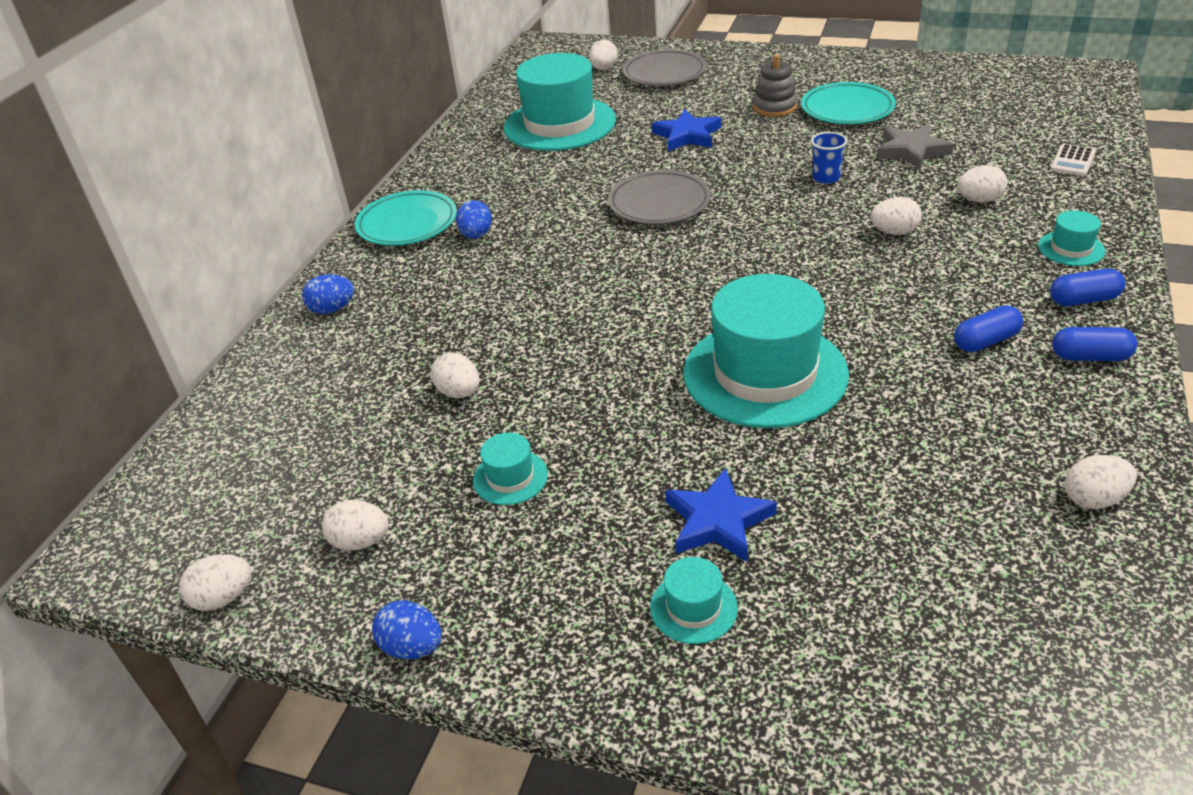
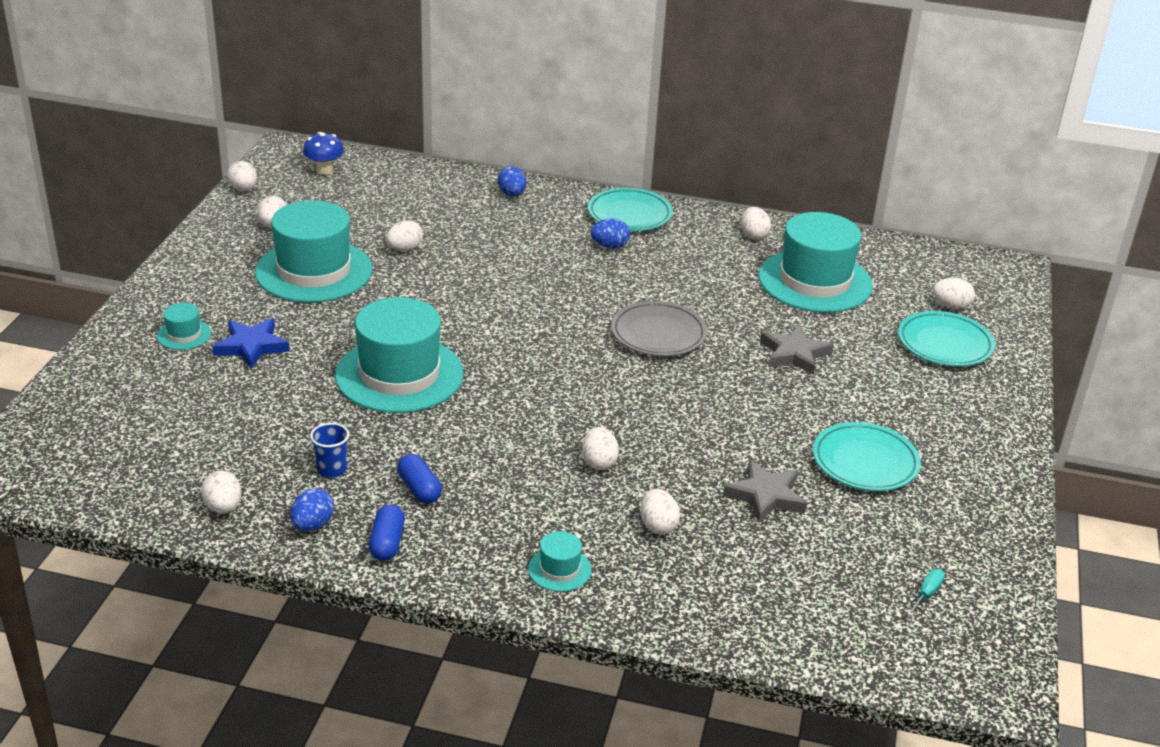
camera: 80 degrees right, 5 degrees down
(193, 499) = (324, 170): none -> blue mushroom
(412, 647) = (188, 246): blue egg -> blue egg (312, 525)
(467, 153) = (753, 235): none -> white egg
(510, 477) = (314, 271): turquoise hat -> turquoise hat, size x2.35
(664, 73) = (944, 344): grey plate -> turquoise plate
(687, 135) = (794, 354): blue star -> grey star
(774, 107) = (865, 412): grey stacking toy -> none
(826, 178) = (705, 432): blue cup -> blue cup (332, 469)
(1006, 92) = (927, 593): none -> turquoise screwdriver
(1072, 161) = (744, 611): white calculator -> none
(1083, 300) = (471, 558): blue capsule -> none

